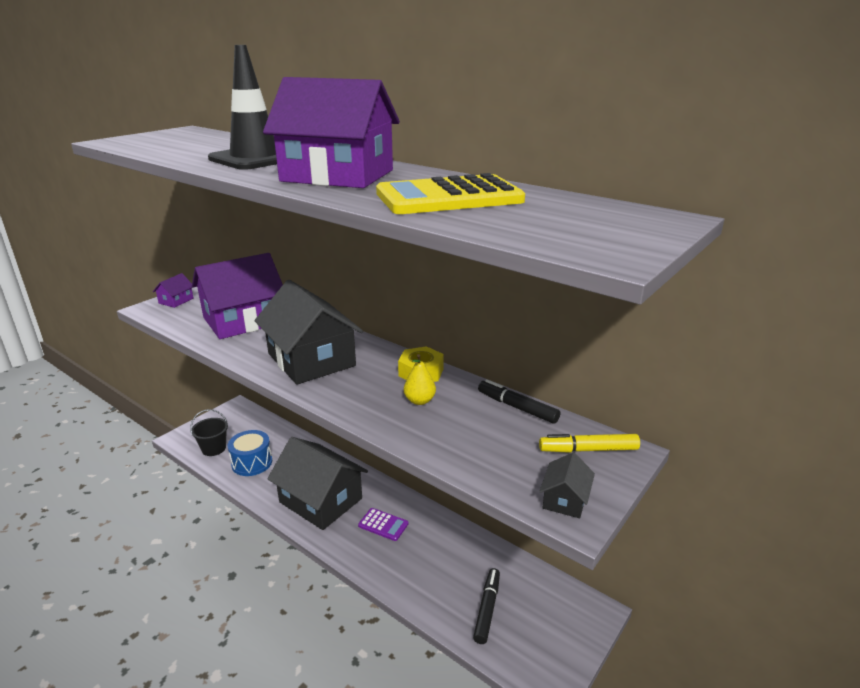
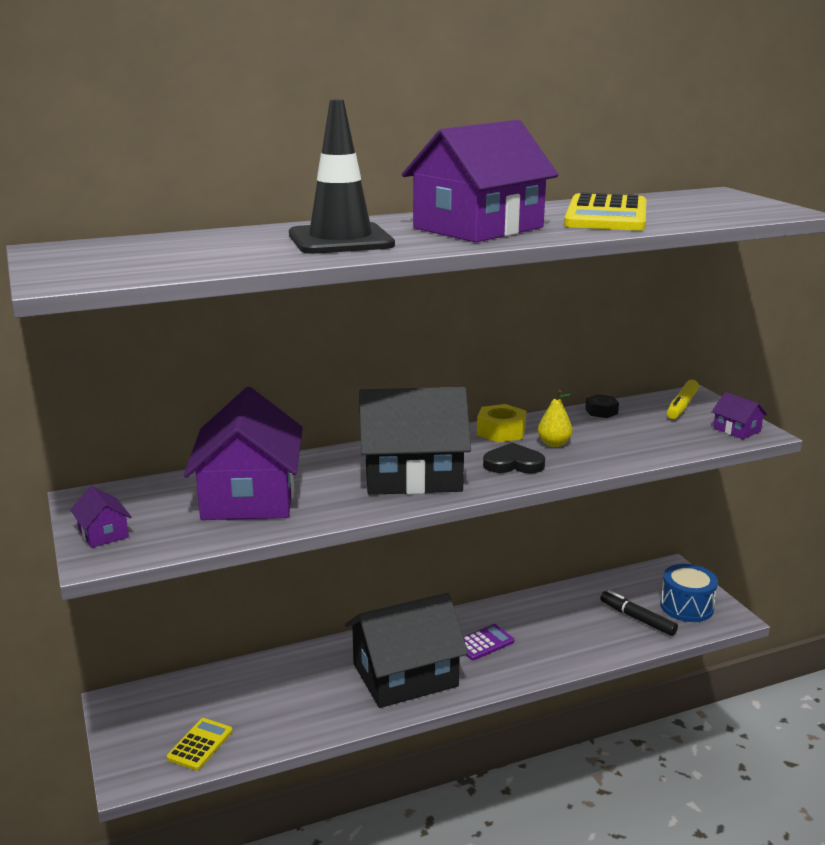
camera: 60 degrees left, 5 degrees down
(214, 448) = (200, 744): black bucket -> yellow calculator
(252, 463) = (273, 714): blue drum -> blue drum (686, 606)
(363, 392) = (513, 463): none -> black heart
(517, 407) = (601, 411): black marker -> black nut
(565, 499) = (736, 430): black house -> purple house

